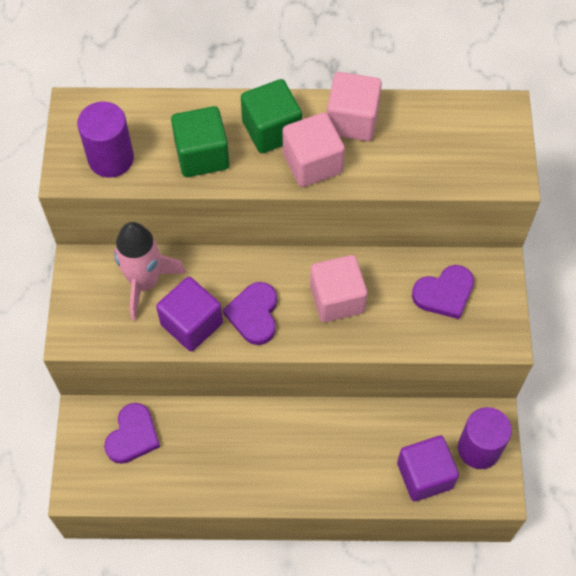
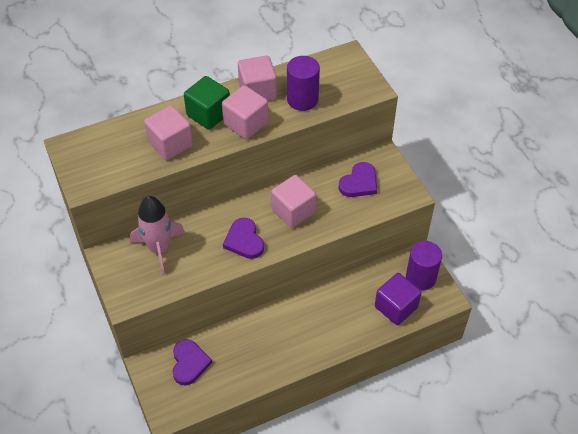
camera: 25 degrees left, 10 degrees down
(111, 158) = (109, 167): purple cylinder -> purple cylinder (302, 99)
(191, 324) = (205, 262): purple cube -> none
(202, 155) = (170, 144): green cube -> pink cube

